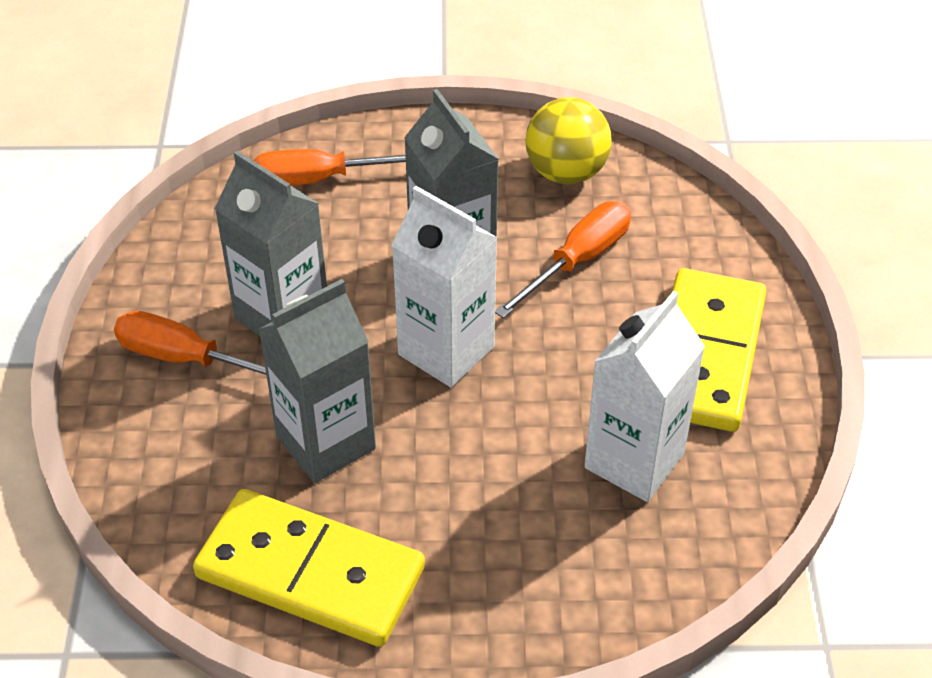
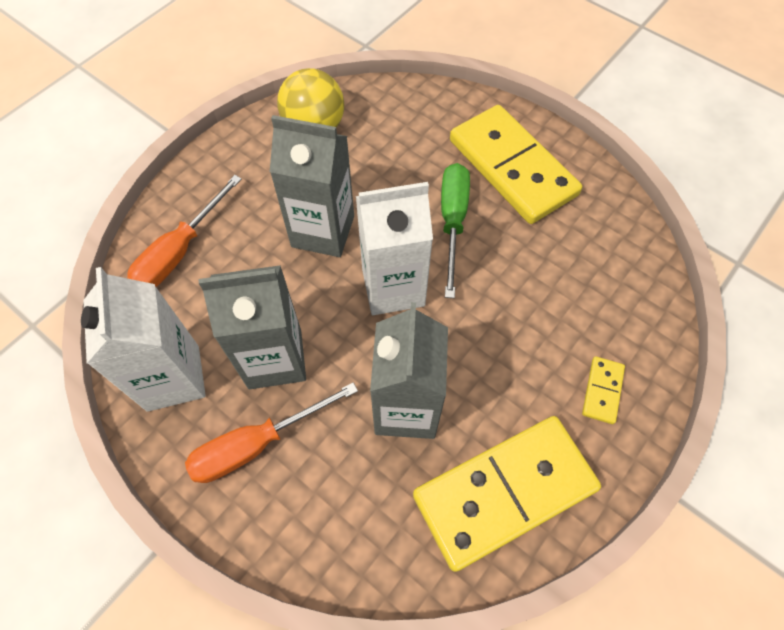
camera: 50 degrees left, 15 degrees up
(503, 593) = (602, 391): none -> yellow domino
(576, 348) = (452, 221): none -> green screwdriver
(578, 261) = (388, 172): orange screwdriver -> none
(634, 461) = (558, 255): white carton -> white carton (173, 378)

